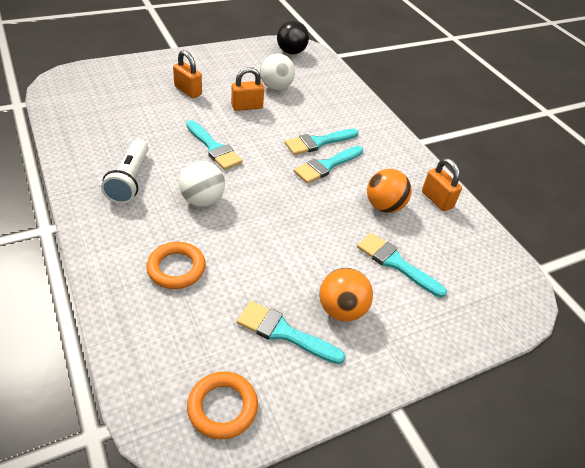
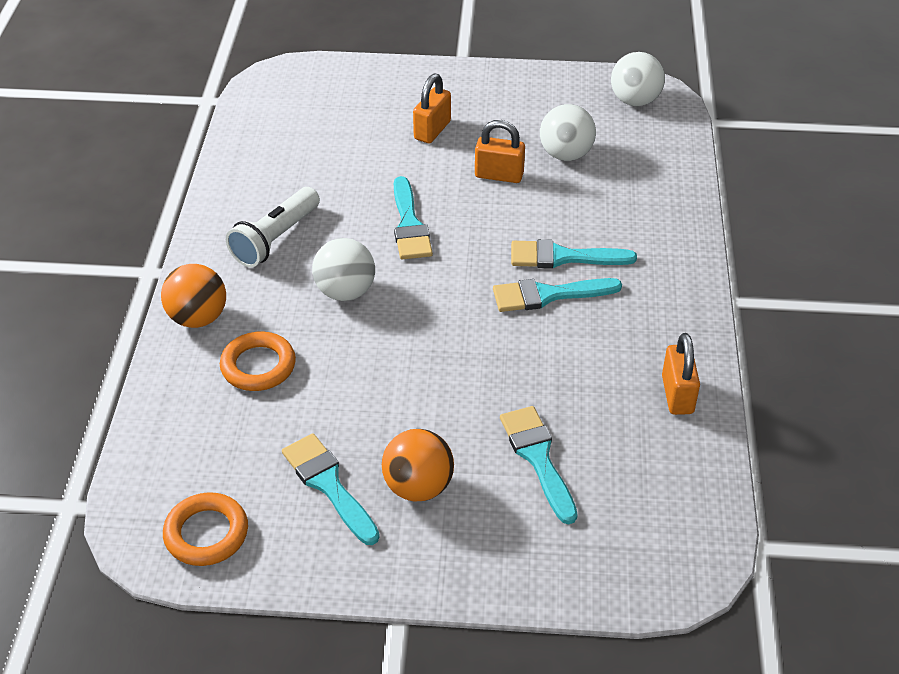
camera: 35 degrees right, 0 degrees up
(188, 91) = (432, 130): orange padlock -> orange padlock turned 45 degrees clockwise
(291, 52) = (635, 101): black ball -> white ball
(384, 206) = (586, 378): orange ball -> orange ball (198, 318)

